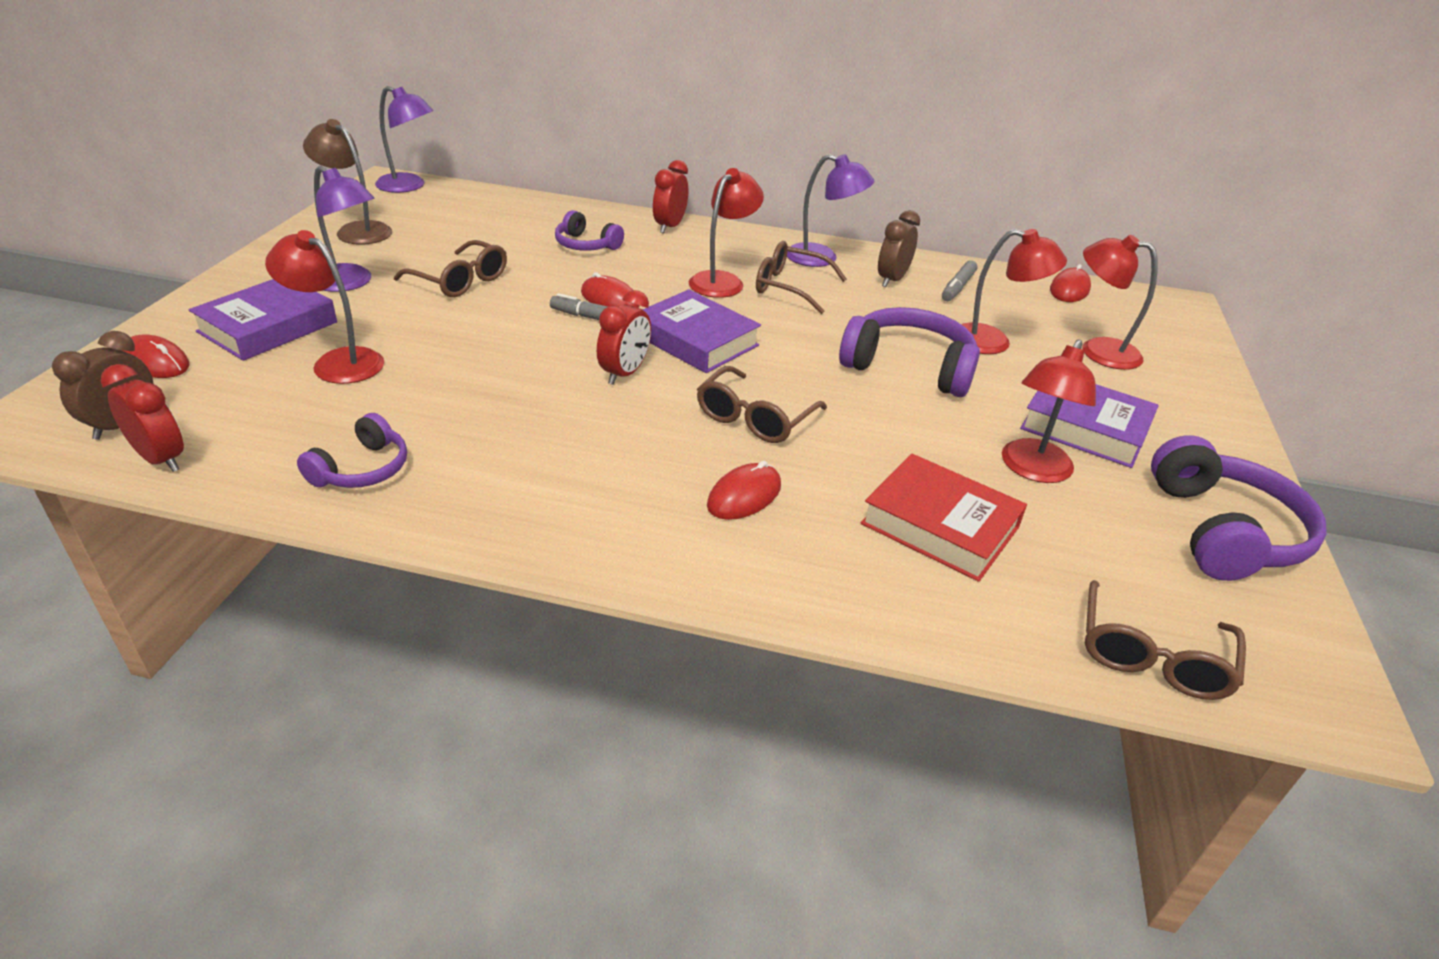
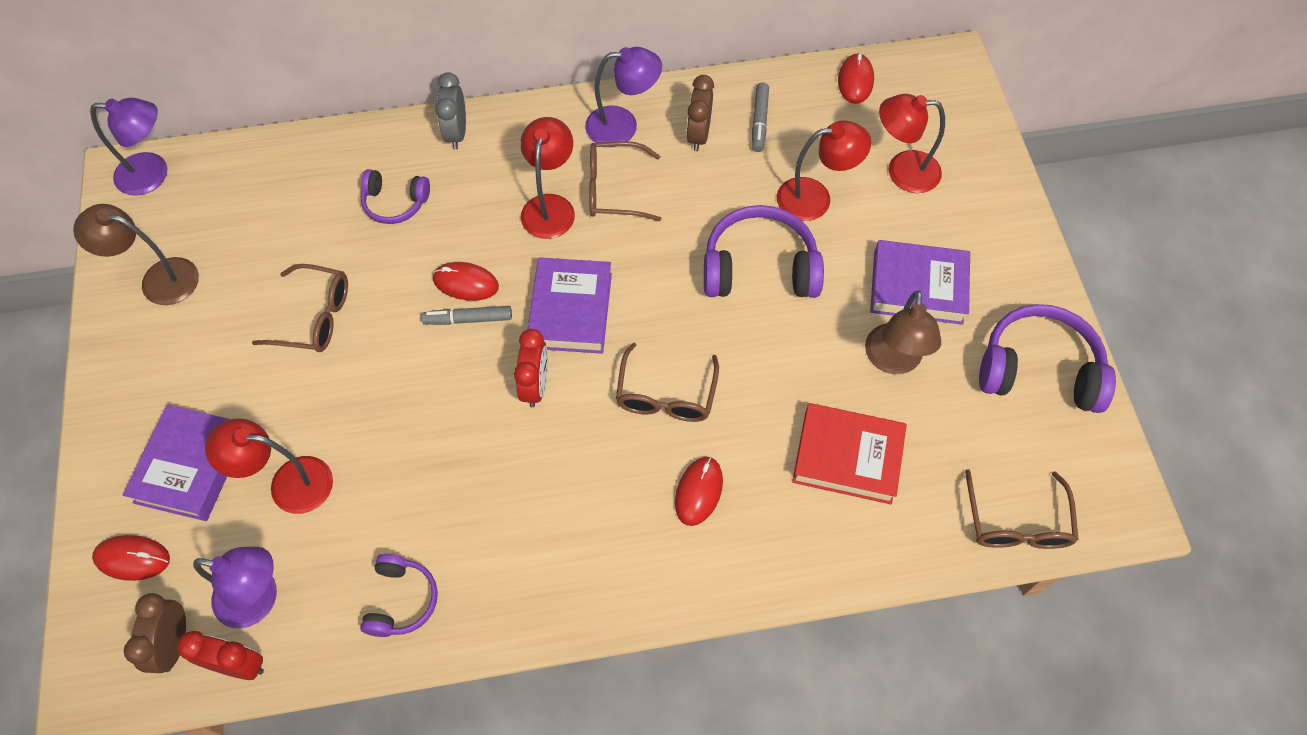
camera: 20 degrees left, 25 degrees up
(350, 283) = (215, 368): purple lamp -> purple lamp (259, 599)
(669, 227) = (456, 133): red clock -> grey clock
(696, 340) = (571, 310): purple book -> purple book turned 75 degrees clockwise
(1032, 470) = (893, 361): red lamp -> brown lamp
(1222, 531) = (1038, 370): purple headphones -> purple headphones turned 60 degrees counterclockwise

